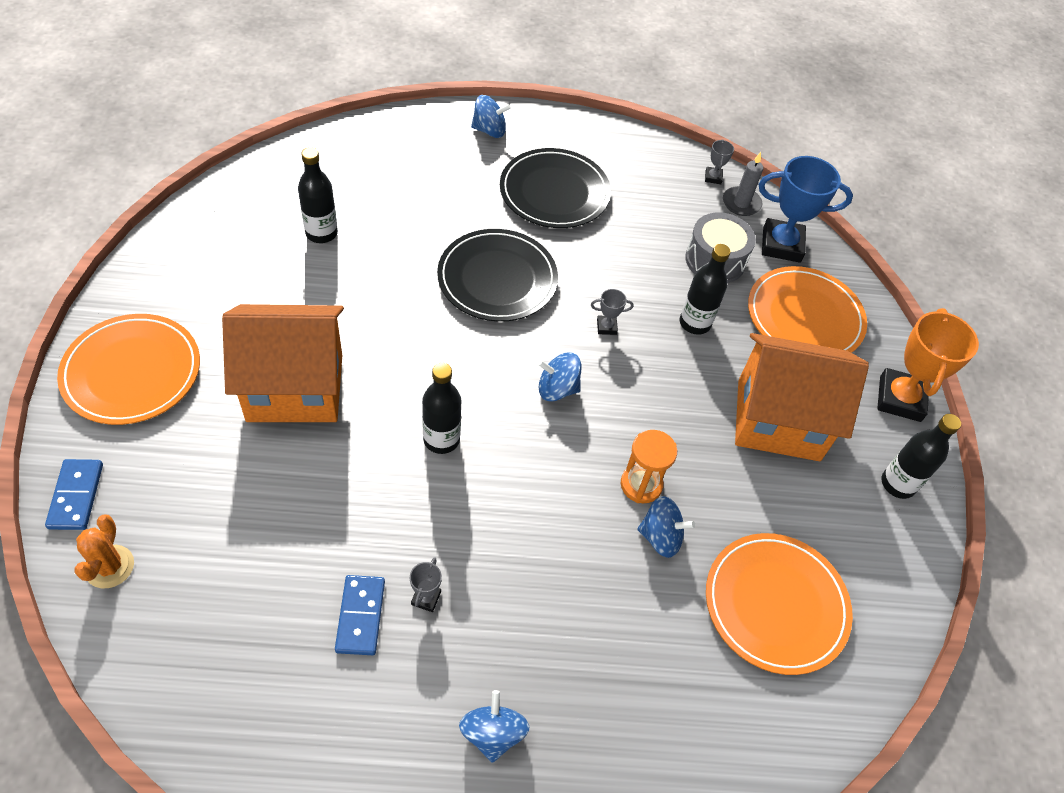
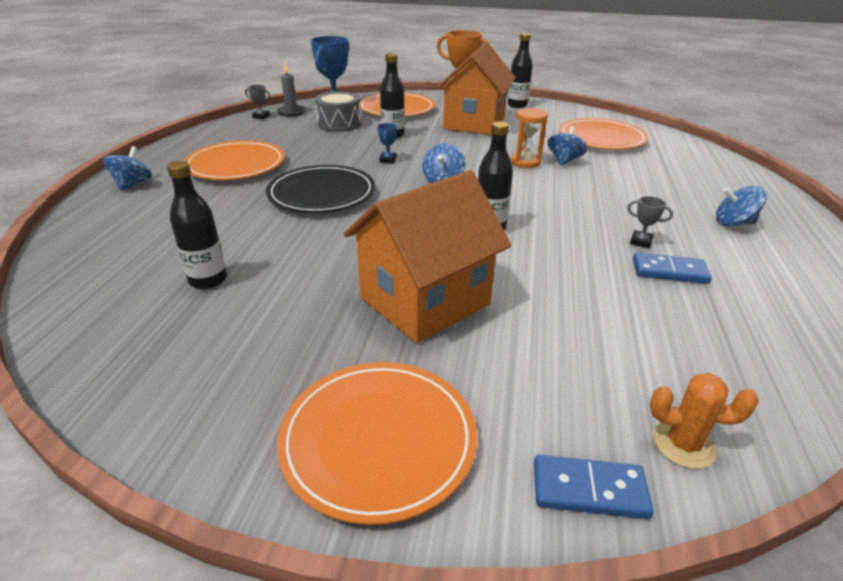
camera: 75 degrees left, 20 degrees down
(295, 387) = (425, 301): orange house -> orange house turned 45 degrees clockwise
(554, 192) = (236, 165): black plate -> orange plate
(606, 327) = (388, 160): grey trophy -> blue trophy

